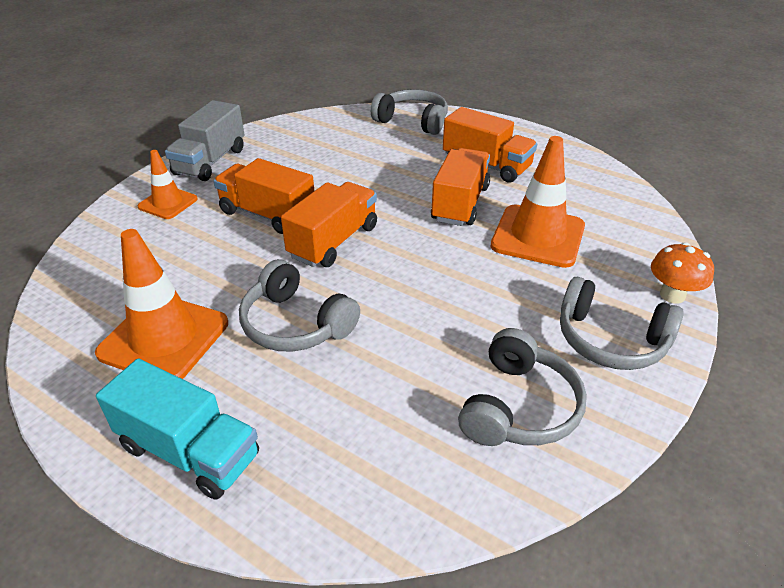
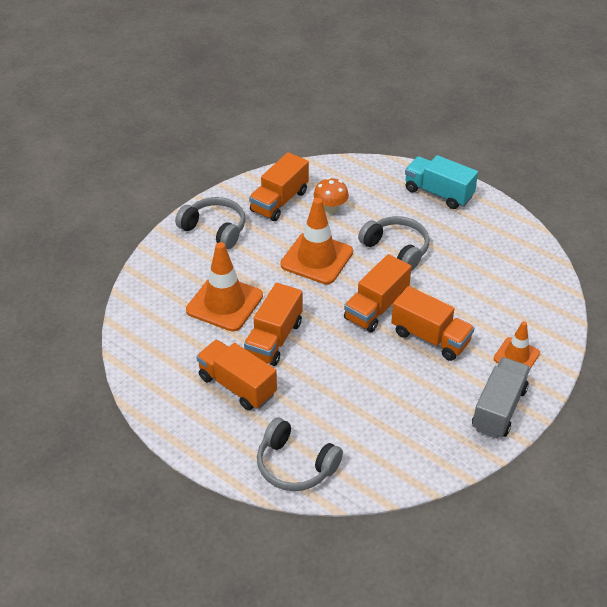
camera: 175 degrees left, 5 degrees up
(164, 338) = (472, 245): orange traffic cone -> orange traffic cone (316, 258)
(518, 406) = (279, 201): grey headphones -> orange truck
(672, 295) = (160, 253): orange mushroom -> orange mushroom (330, 209)

